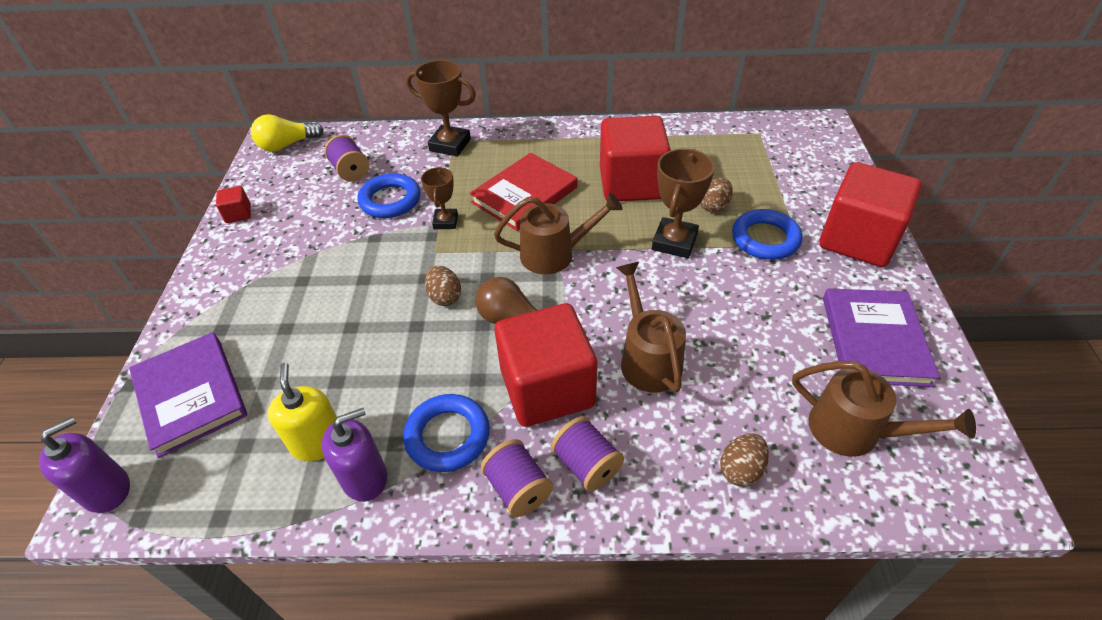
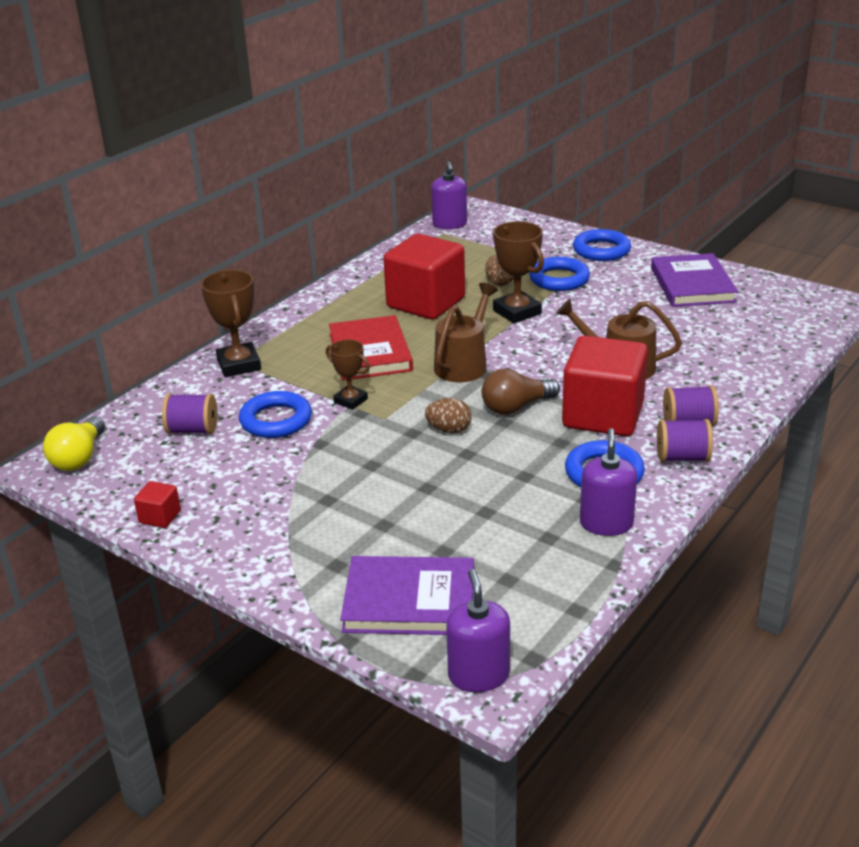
camera: 55 degrees left, 15 degrees down
(318, 442) = (545, 538): yellow soap dispenser -> none
(450, 145) = (239, 365): brown trophy -> brown trophy turned 75 degrees counterclockwise
(741, 469) = (745, 370): brown egg -> none
(780, 128) = (449, 224): none -> purple soap dispenser
(855, 431) = (754, 322): brown watering can -> none
(858, 239) = (601, 250): red cube -> blue ring
(874, 340) = (692, 284): purple book -> purple book turned 45 degrees clockwise

